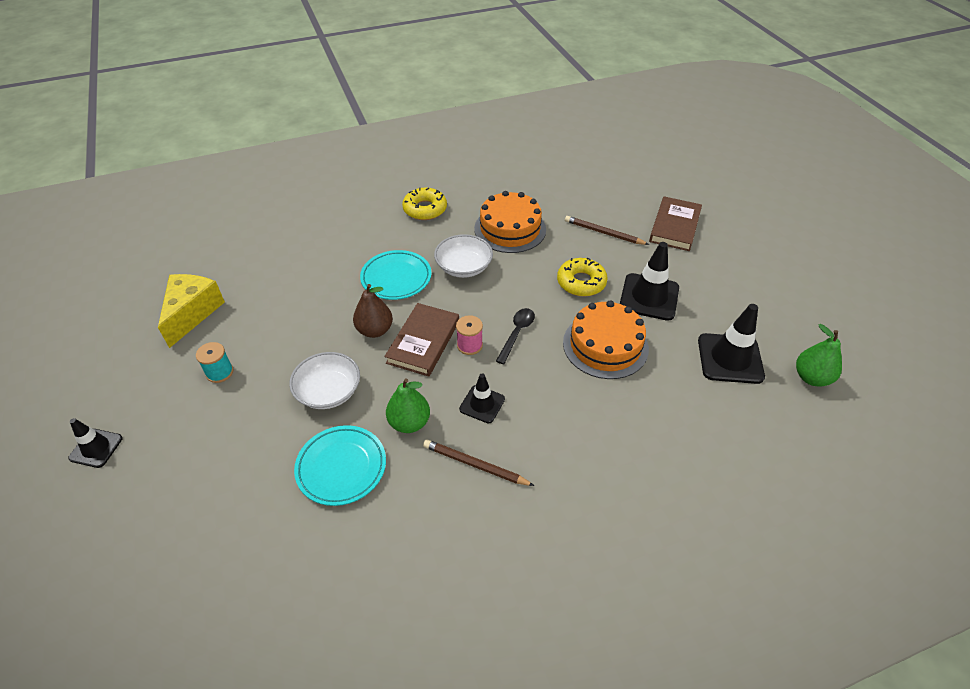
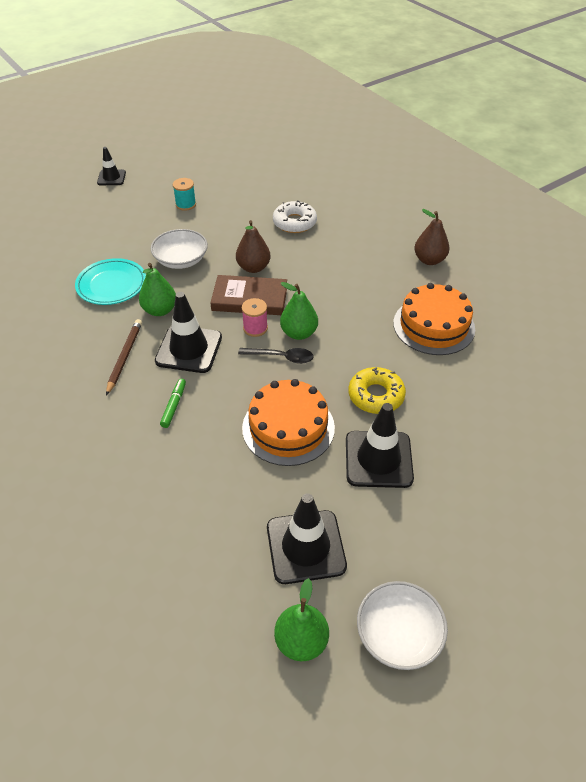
camera: 75 degrees right, 0 degrees up
(192, 313) = (239, 175): yellow cheese -> none
(316, 284) = (294, 222): none -> white donut
(396, 278) = (322, 264): turquoise plate -> none
(425, 209) = (429, 260): yellow donut -> brown pear
(464, 267) = (357, 304): white bowl -> white bowl (398, 634)
(482, 404) = (189, 349): black traffic cone -> black traffic cone, size x1.69
(488, 315) = (299, 333): none -> green pear
(559, 427) = (174, 406): none -> green marker
(604, 233) = (472, 405): brown pencil -> none
(675, 226) = (526, 476): brown book -> none

